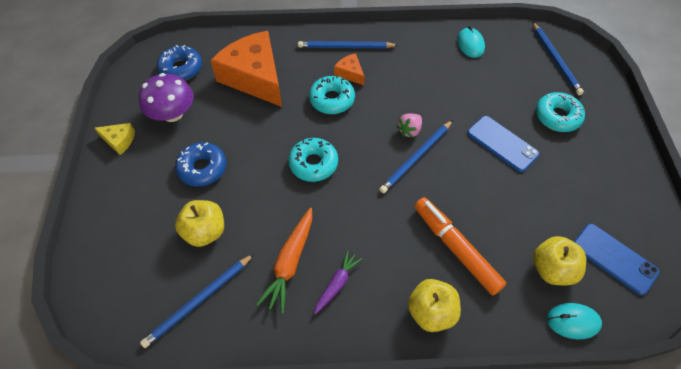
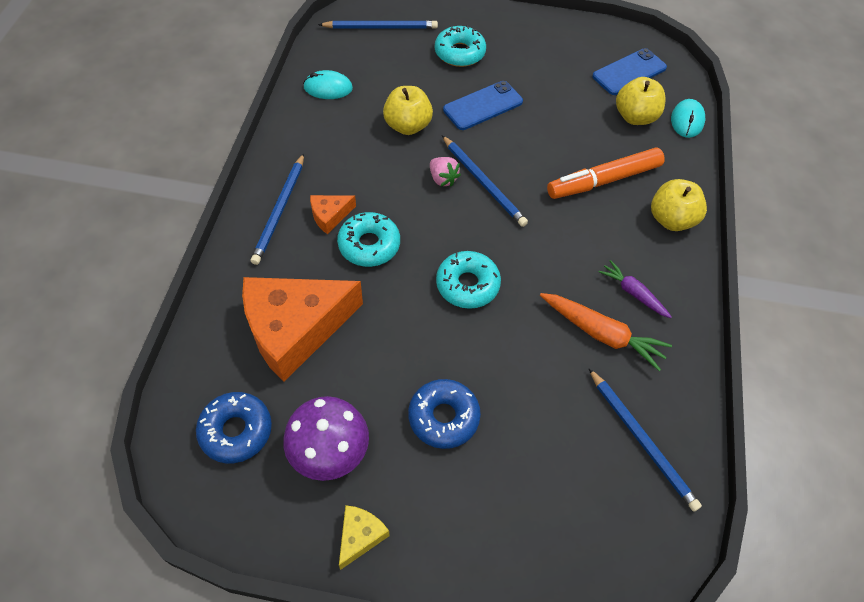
camera: 80 degrees left, 0 degrees up
(205, 232) = (546, 424): yellow apple -> yellow apple (407, 126)

